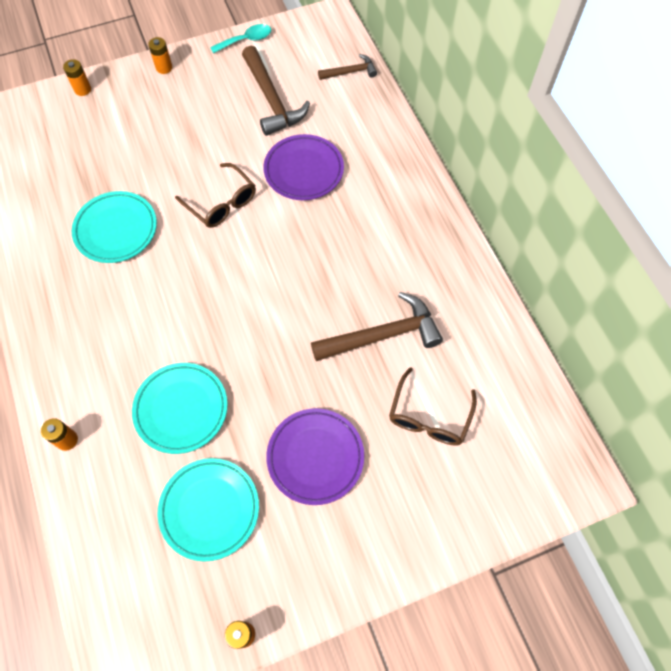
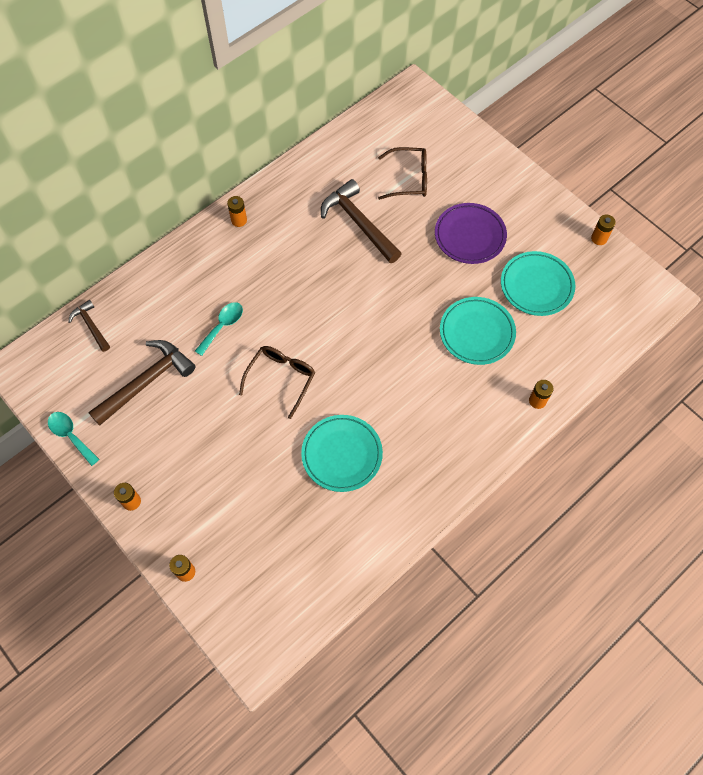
camera: 110 degrees left, 0 degrees up
(304, 170) = (222, 326): purple plate -> turquoise spoon
(430, 217) = (239, 220): none -> orange battery

